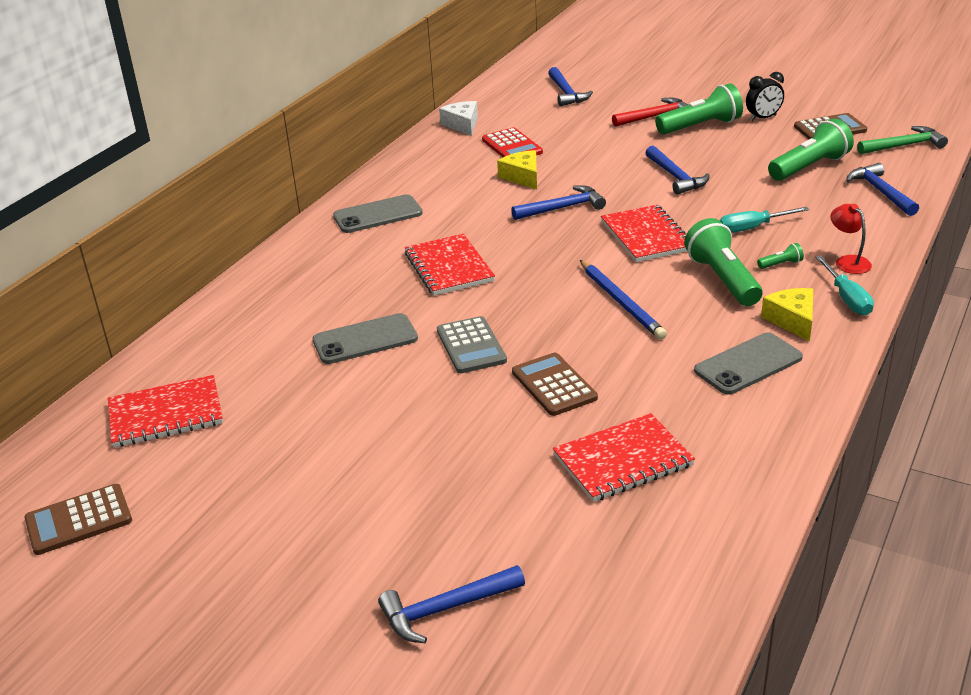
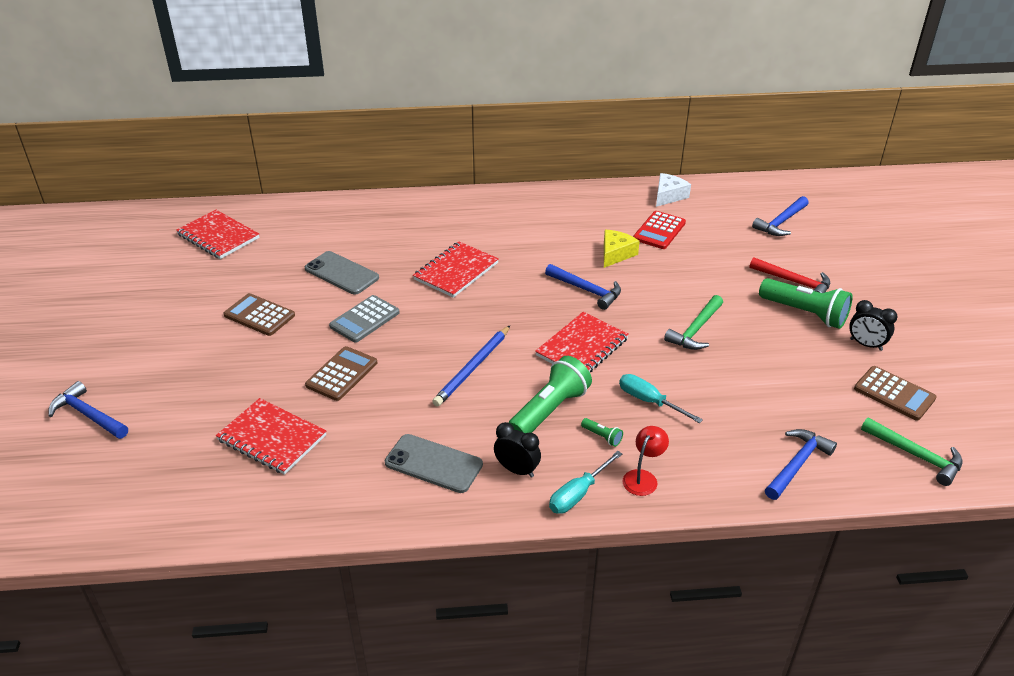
camera: 55 degrees right, 5 degrees up
(79, 520) = (111, 253): brown calculator -> brown calculator (259, 315)
(378, 215) = (499, 214): grey phone -> none
(675, 177) = (696, 330): blue hammer -> green hammer
(792, 320) = (517, 470): yellow cheese -> black clock
(809, 167) = (798, 403): green flashlight -> none

